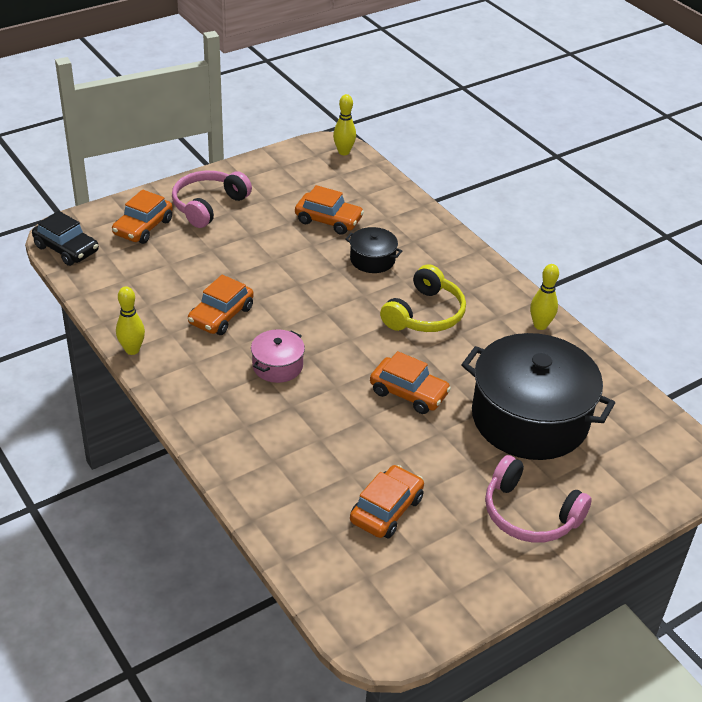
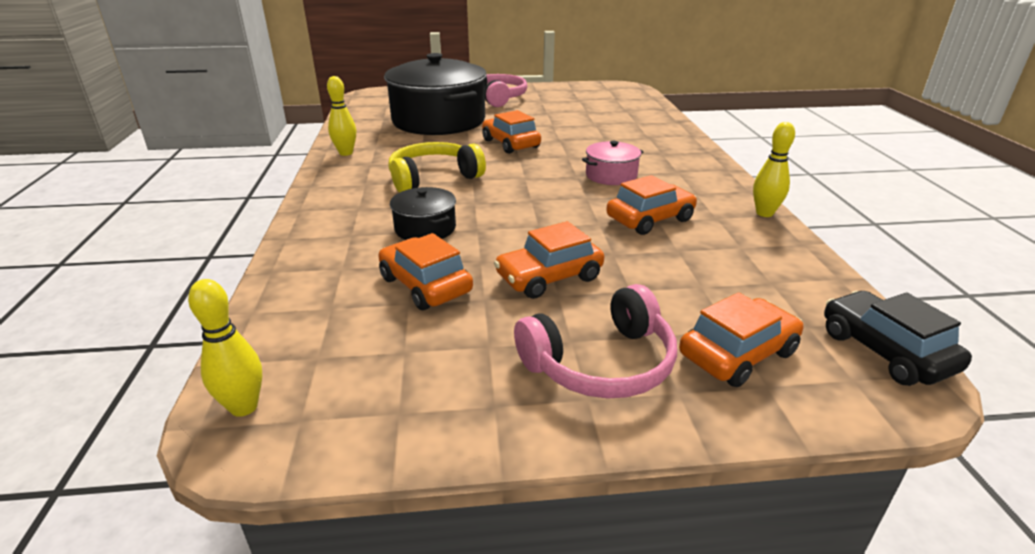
camera: 150 degrees left, 10 degrees down
(386, 510) = (583, 111): orange car -> orange car (549, 277)

